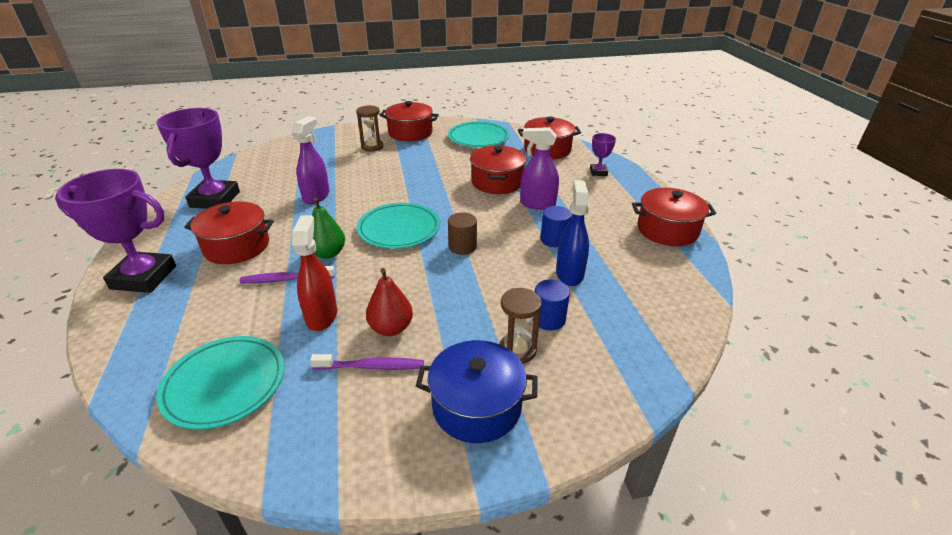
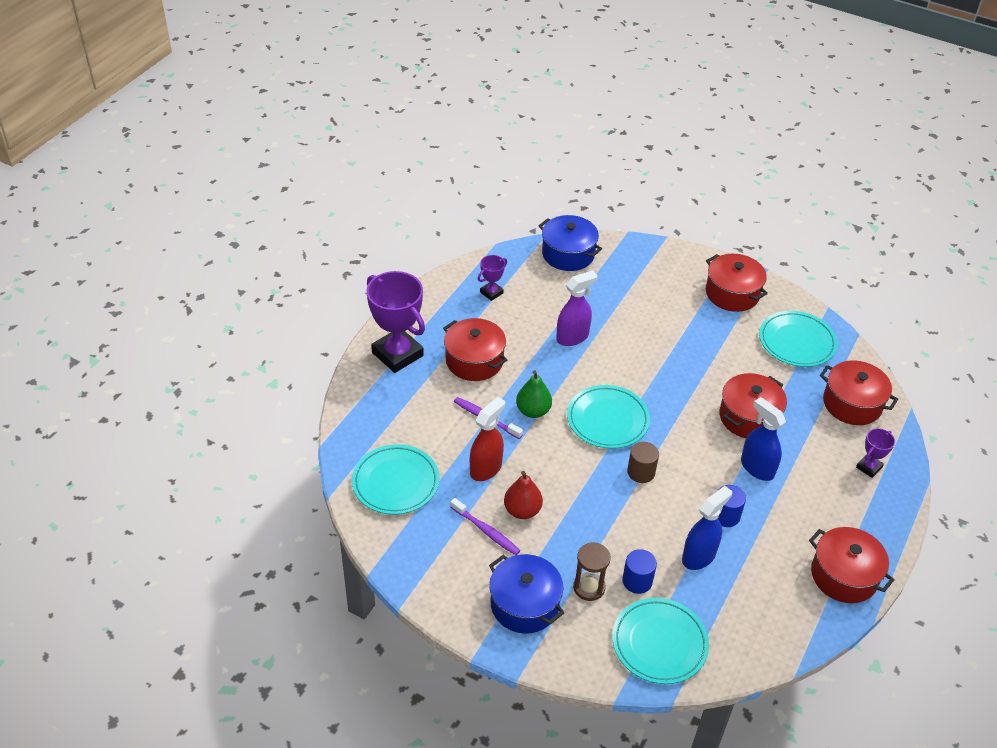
camera: 40 degrees right, 10 degrees up
(215, 199) = (491, 292): purple trophy -> purple trophy, size x0.48
(265, 156) = (568, 254): none -> blue pot
(372, 147) = (675, 295): brown hourglass -> none
(537, 204) = (757, 468): purple spray bottle -> blue spray bottle
(623, 353) = (659, 643): none -> turquoise plate

